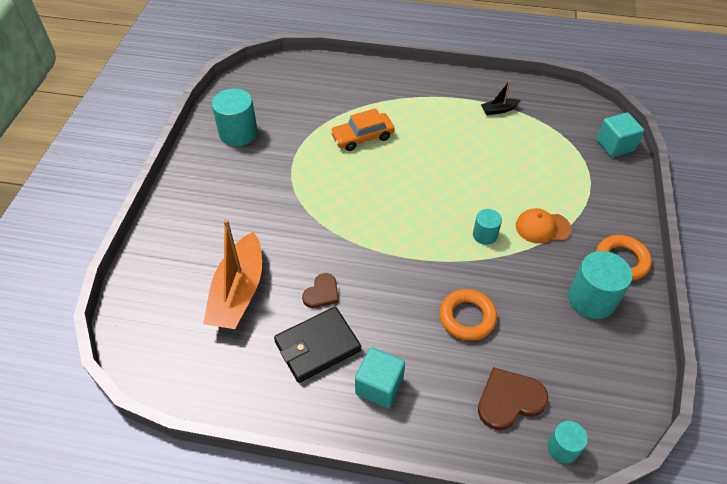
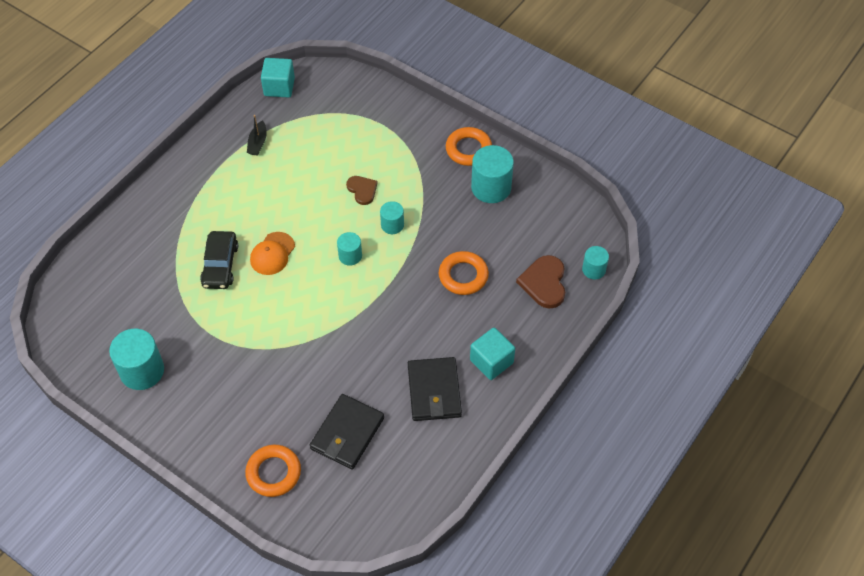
camera: 65 degrees left, 5 degrees up
(176, 254) = (273, 473): none -> orange ring
(238, 292) = (347, 433): orange boat -> black wallet
(322, 293) = (383, 368): brown heart -> brown heart (362, 190)
(362, 137) = (220, 265): orange car -> black car
(429, 217) = (350, 256): none -> turquoise cylinder
(542, 227) = (408, 182): orange cap -> orange cap (272, 254)
(615, 145) = (354, 85): turquoise cube -> turquoise cube (279, 87)

